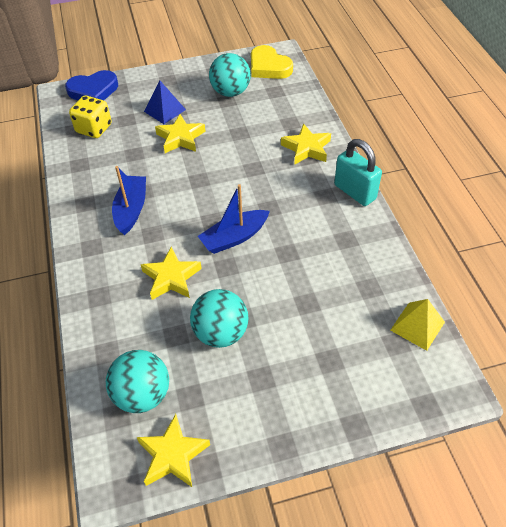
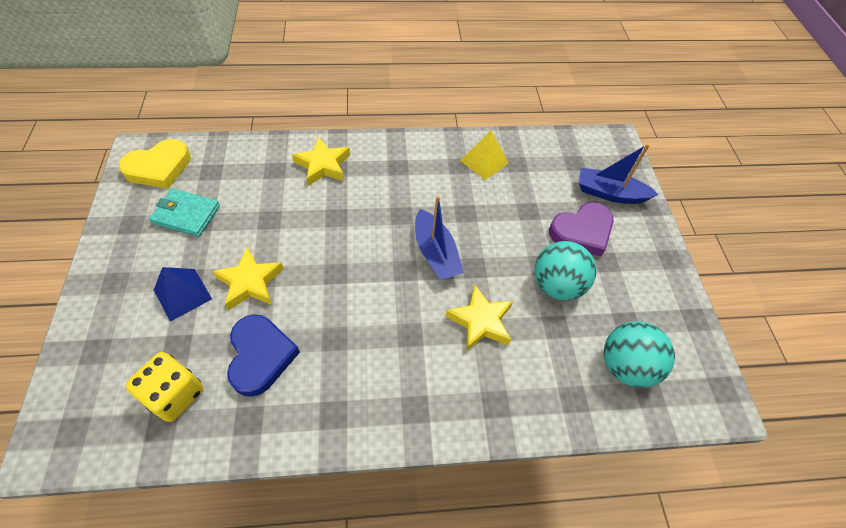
camera: 85 degrees left, 5 degrees up
(93, 91) = (76, 390): blue heart -> blue heart (260, 356)
(131, 210) = (363, 355): blue boat -> blue boat (610, 193)
(173, 455) = (686, 345): yellow star -> none
(230, 92) = (186, 214): turquoise ball -> turquoise wallet
(294, 353) = (582, 232): none -> purple heart
(355, 192) = (400, 144): turquoise padlock -> none
(417, 326) = (559, 145): yellow pyramid -> yellow pyramid (484, 161)

